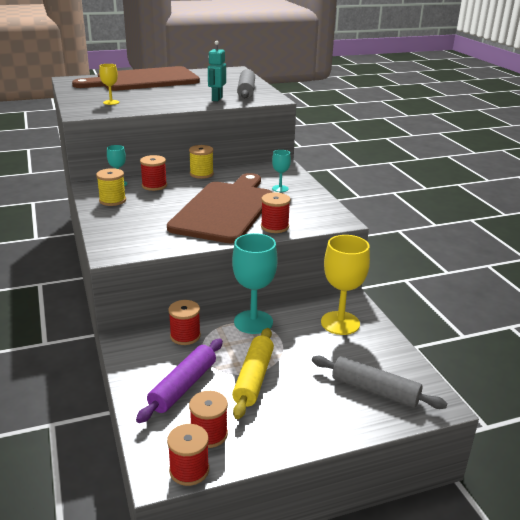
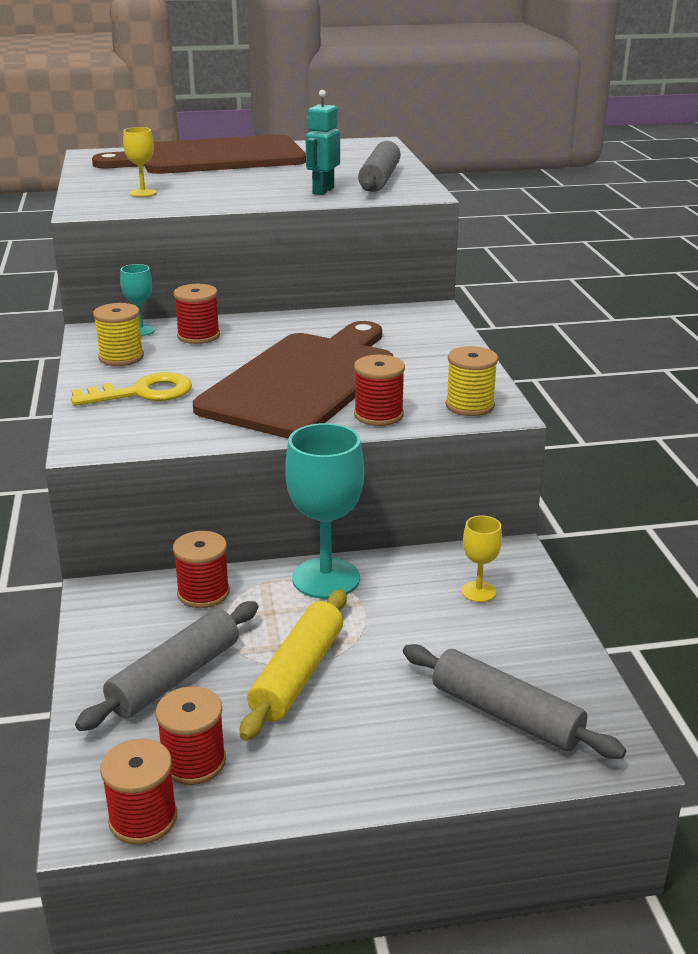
camera: 10 degrees right, 0 degrees up
(133, 221) = (142, 393): none -> yellow key
(183, 386) = (174, 677): purple rolling pin -> grey rolling pin
(201, 174) = (284, 319): yellow spool -> yellow spool (469, 405)
(280, 188) = (411, 350): turquoise goblet -> none
(340, 323) = (478, 592): yellow goblet -> yellow goblet, size x0.50

